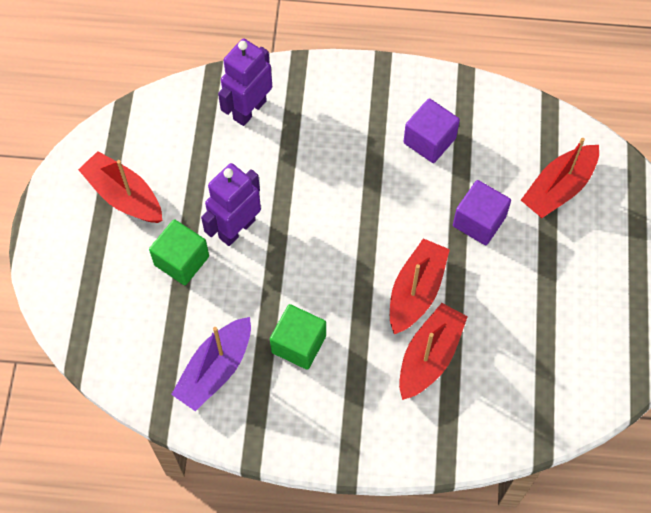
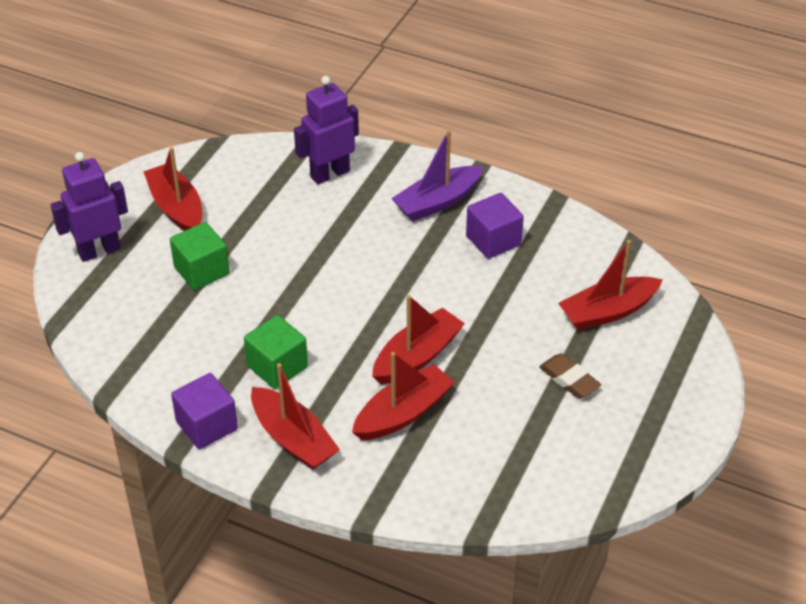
camera: 20 degrees right, 20 degrees down
(215, 369) = (185, 364): purple boat -> purple boat (437, 202)
(236, 228) = (267, 260): purple robot -> purple robot (99, 250)
(347, 416) = (293, 439): none -> red boat
(479, 221) = (511, 317): purple cube -> purple cube (207, 425)
(554, 272) = (569, 379): none -> brown eraser

